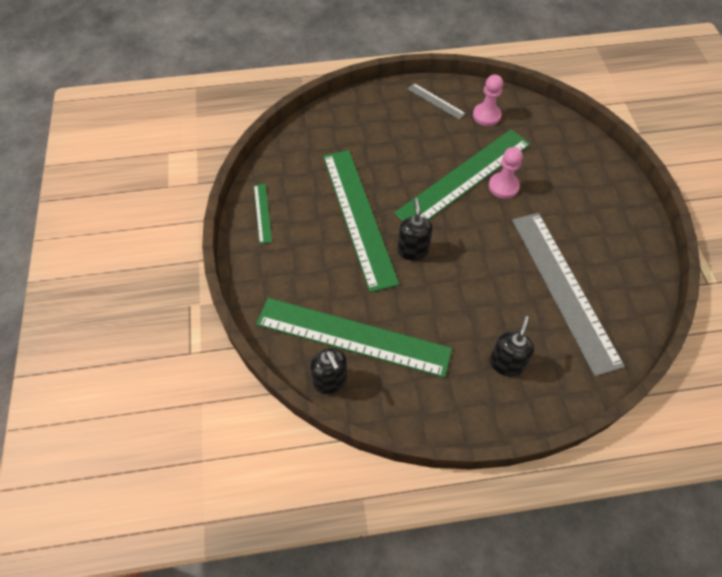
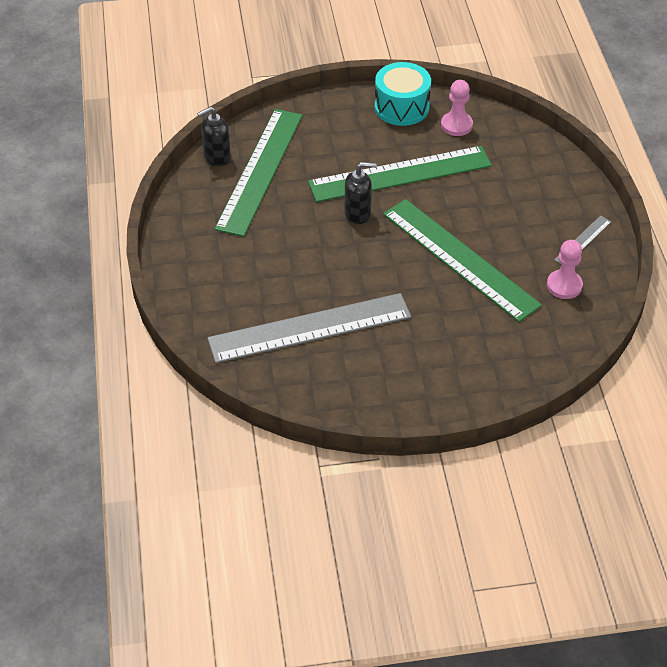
camera: 90 degrees right, 10 degrees down
(262, 213) = (401, 107): green ruler -> turquoise drum
(503, 186) = (449, 291): pink pawn -> pink pawn (456, 125)
(506, 363) = (225, 274): black soap dispenser -> none

